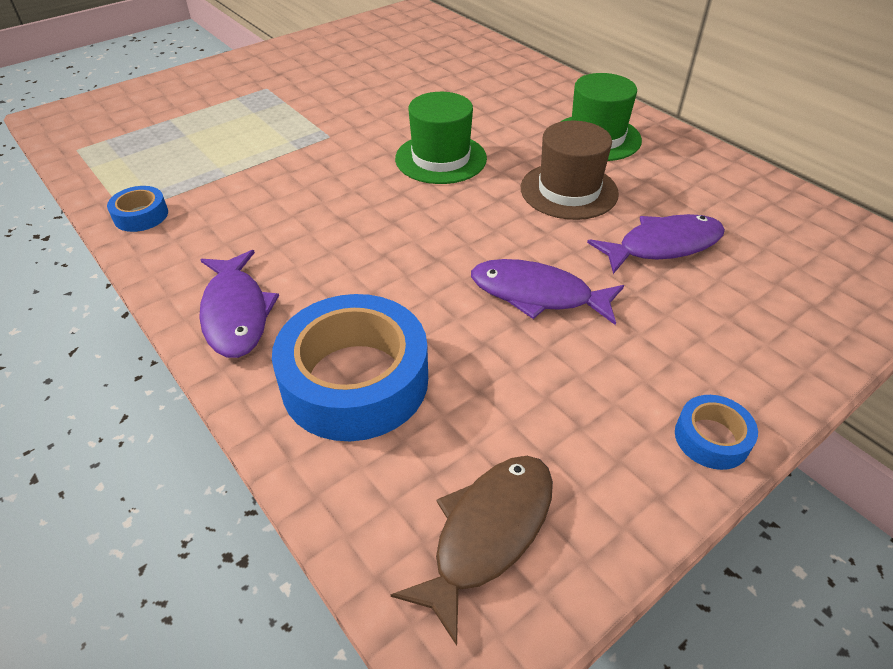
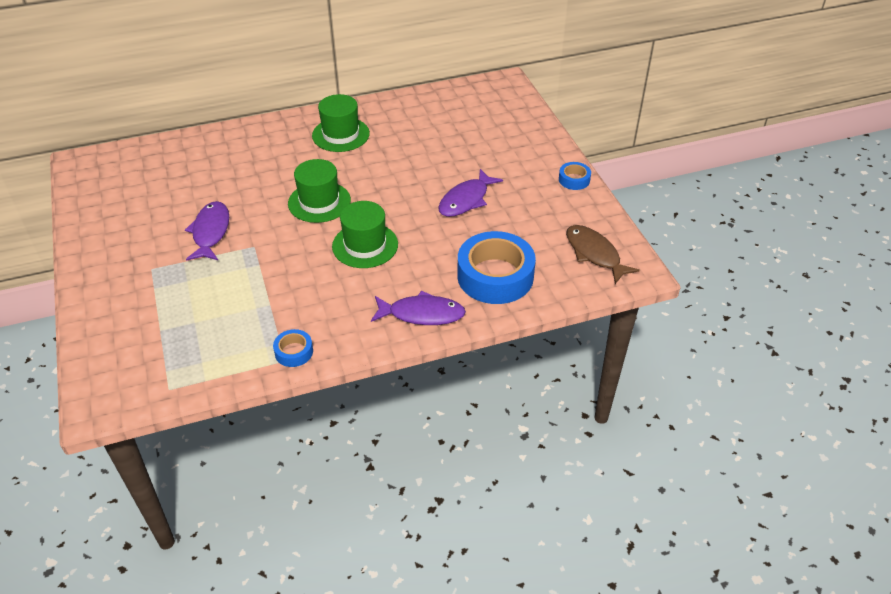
camera: 70 degrees left, 0 degrees up
(370, 219) = (365, 245): none -> green hat
(569, 191) = (387, 162): brown hat -> none
(663, 246) = (452, 147): purple fish -> purple fish (210, 232)

